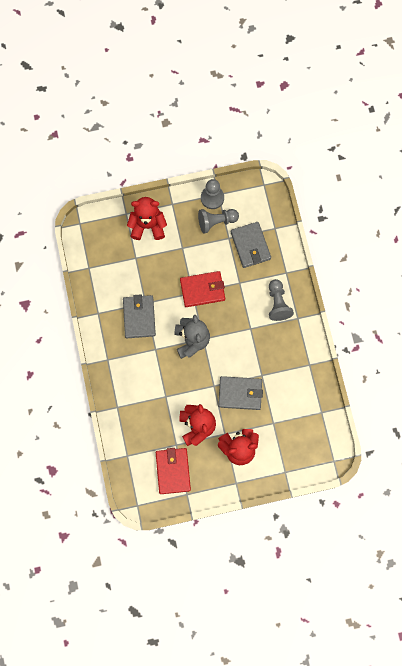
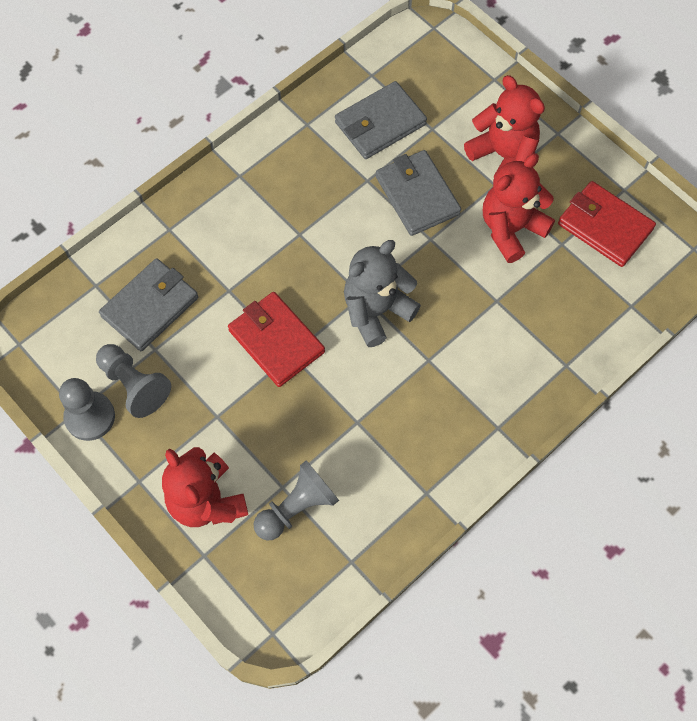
camera: 120 degrees left, 10 degrees down
(139, 317) = (389, 417): grey wallet -> grey wallet (380, 123)
(173, 471) = (605, 226): red wallet -> red wallet turned 75 degrees clockwise
(277, 303) = (231, 215): grey pawn -> grey pawn (297, 507)

